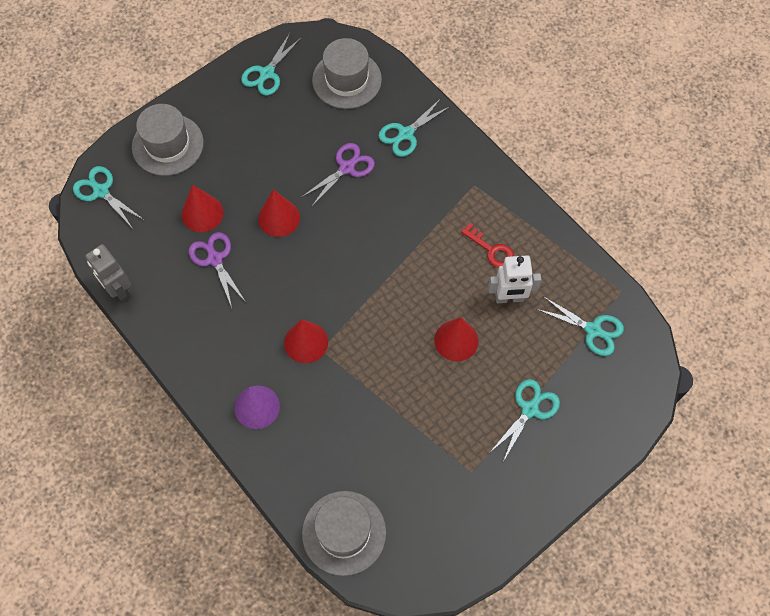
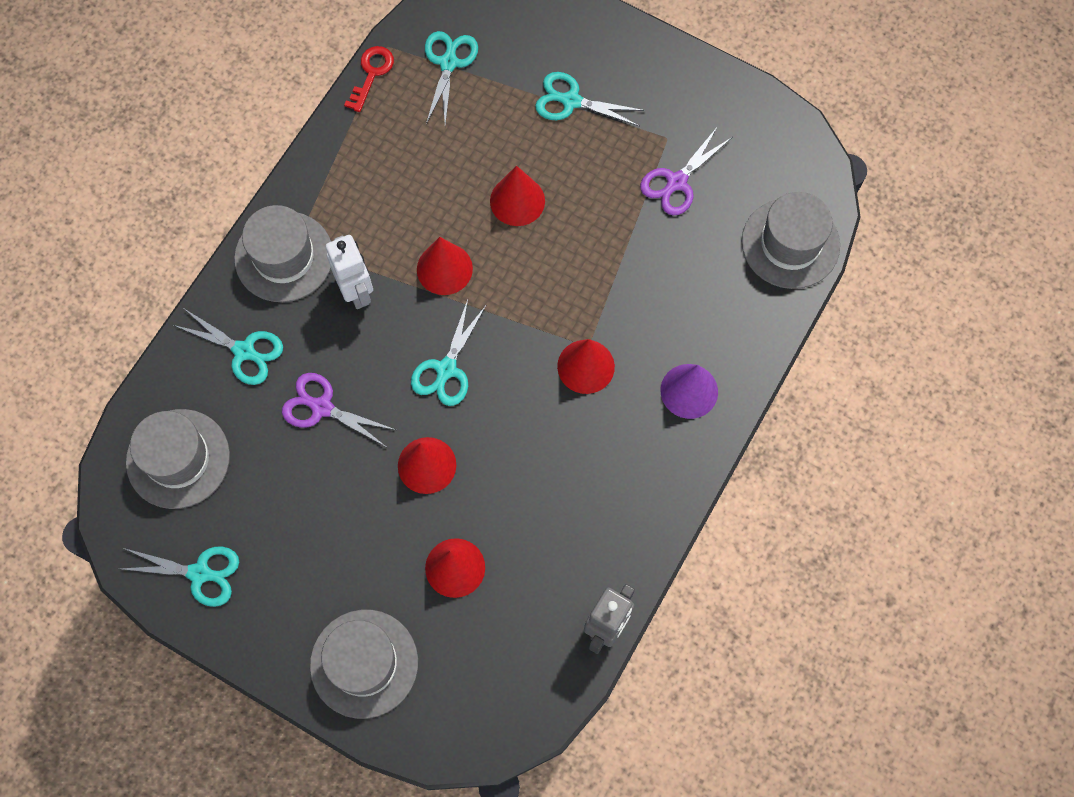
camera: 110 degrees left, 5 degrees up
(101, 191) = (470, 723): turquoise scissors -> turquoise scissors (446, 369)
(215, 259) = (516, 521): purple scissors -> purple scissors (677, 182)
(419, 273) = (444, 269): none -> red cone
(467, 175) = (284, 256): none -> grey hat
(491, 250) = (382, 198): red key -> red key (371, 74)
(509, 298) = (440, 160): white robot -> white robot (357, 291)

